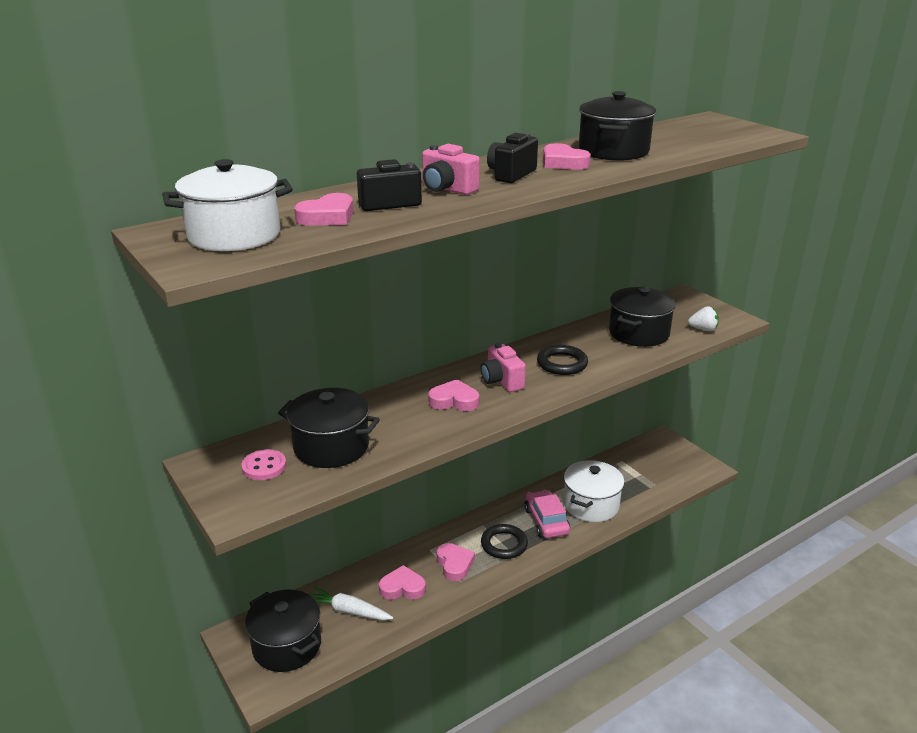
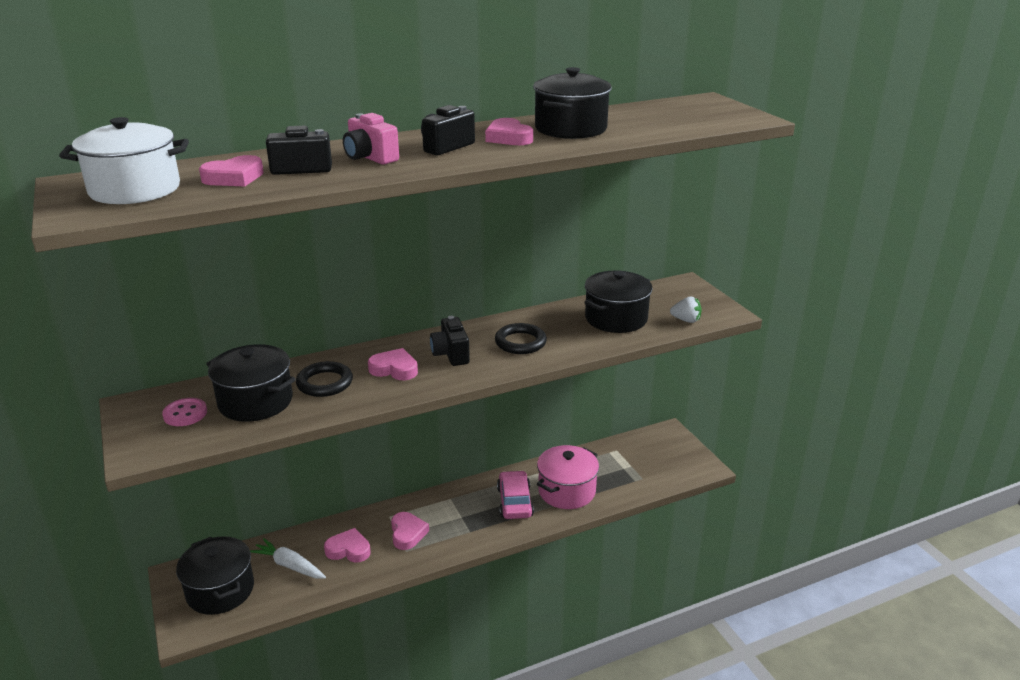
camera: 10 degrees right, 0 degrees up
(501, 381) = (451, 354): pink camera -> black camera
(504, 544) = (463, 520): black ring -> black ring (325, 383)
(591, 505) = (566, 491): white pot -> pink pot

